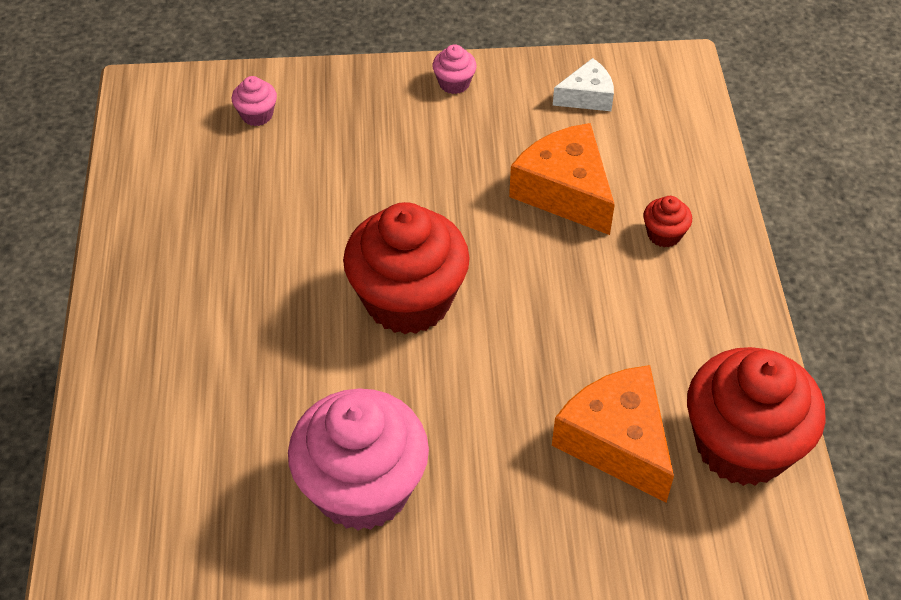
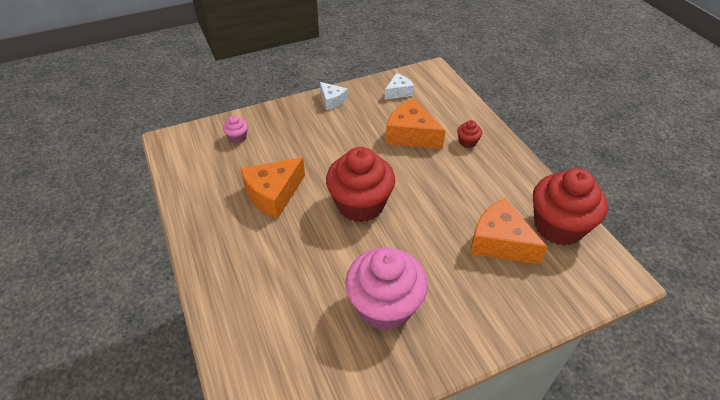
camera: 20 degrees left, 5 degrees down
(271, 239) = (273, 194): none -> orange cheese
(454, 83) = (332, 100): pink cupcake -> white cheese

